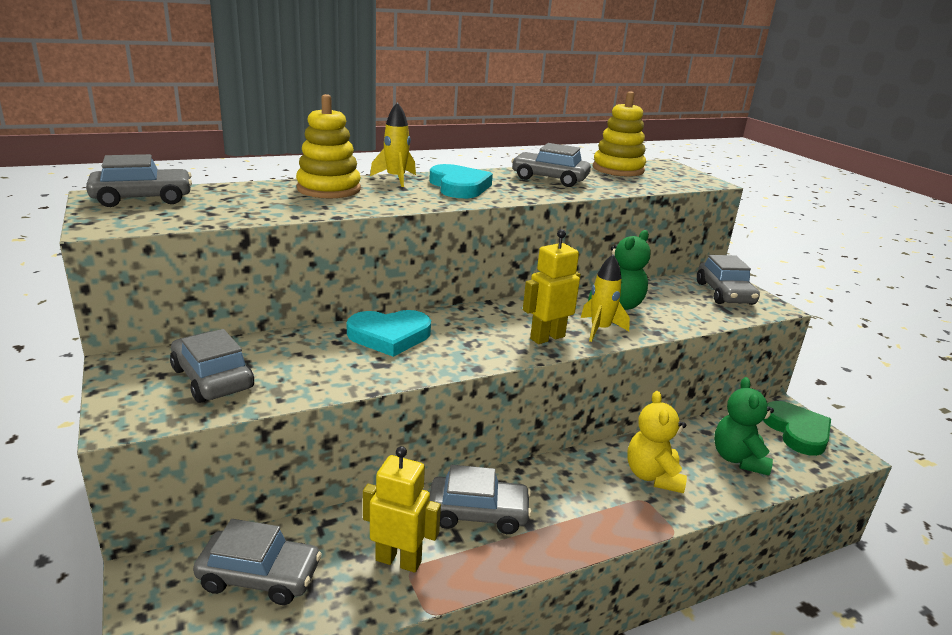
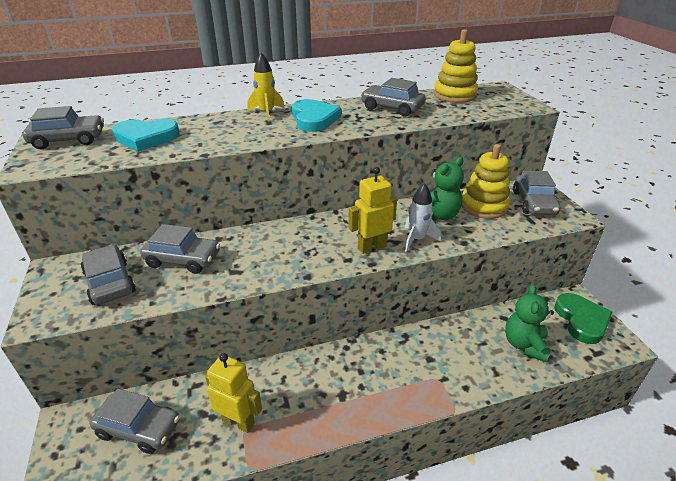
camera: 10 degrees right, 10 degrees up
(329, 189) = (210, 125): yellow stacking toy -> yellow stacking toy (484, 206)
(389, 336) = (249, 244): turquoise heart -> turquoise heart (146, 138)
(478, 513) = (306, 384): grey car -> grey car (183, 259)
(600, 329) = (417, 239): yellow rocket -> white rocket
(653, 476) = (450, 357): yellow teddy bear -> none

